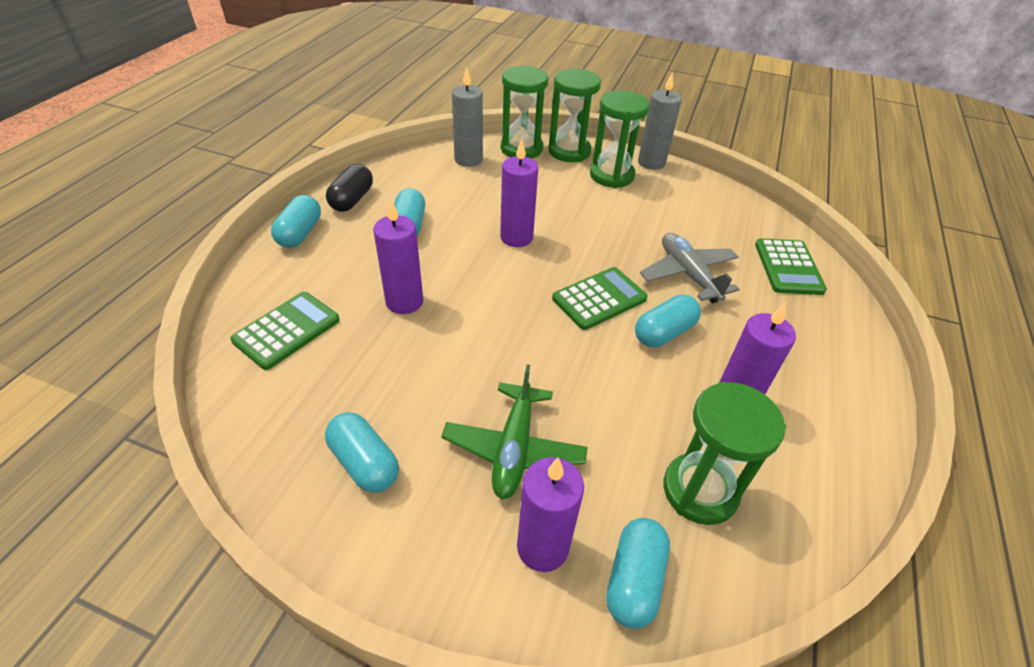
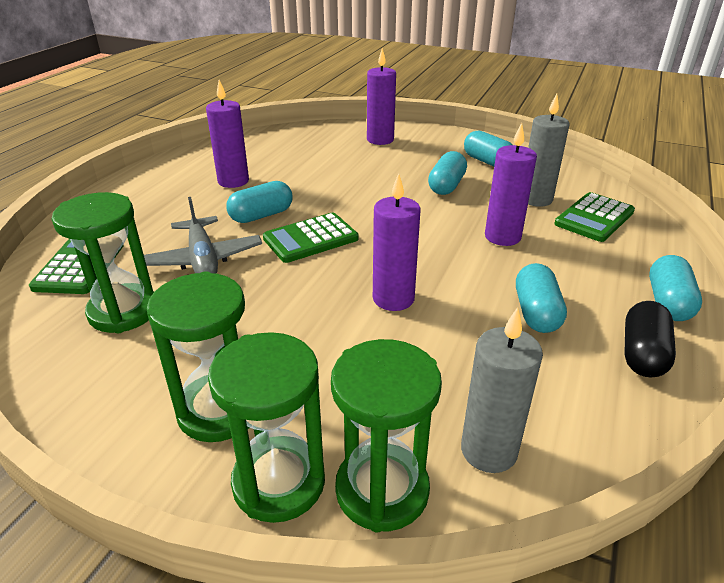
camera: 175 degrees left, 10 degrees down
(514, 448) = (395, 165): green plane -> none
(634, 580) = (335, 133): turquoise capsule -> turquoise capsule (446, 186)
(651, 163) = (121, 448): grey candle -> grey candle (536, 199)
(700, 490) = (285, 152): green hourglass -> green hourglass (123, 312)

